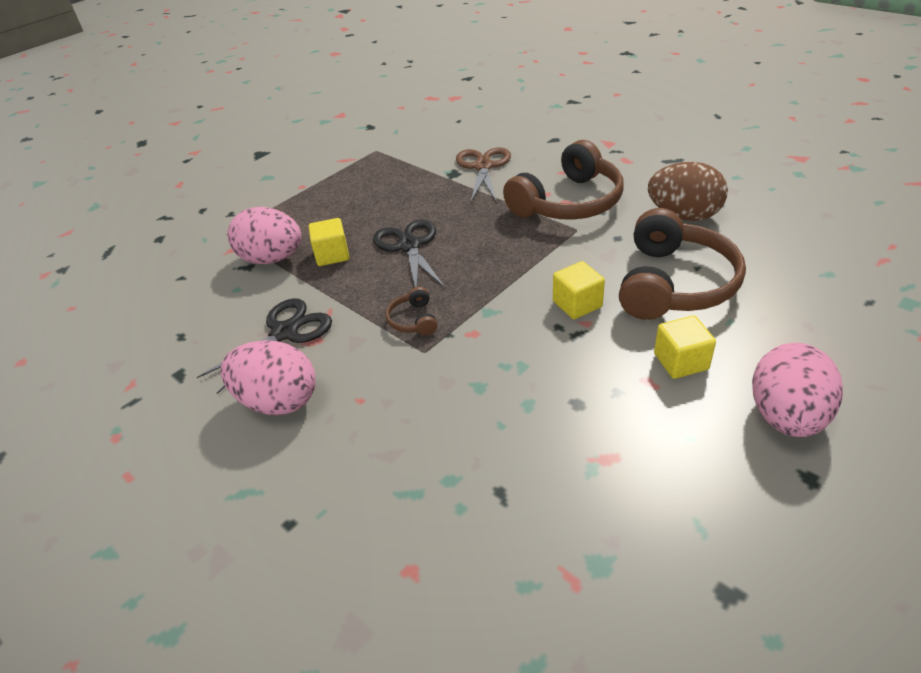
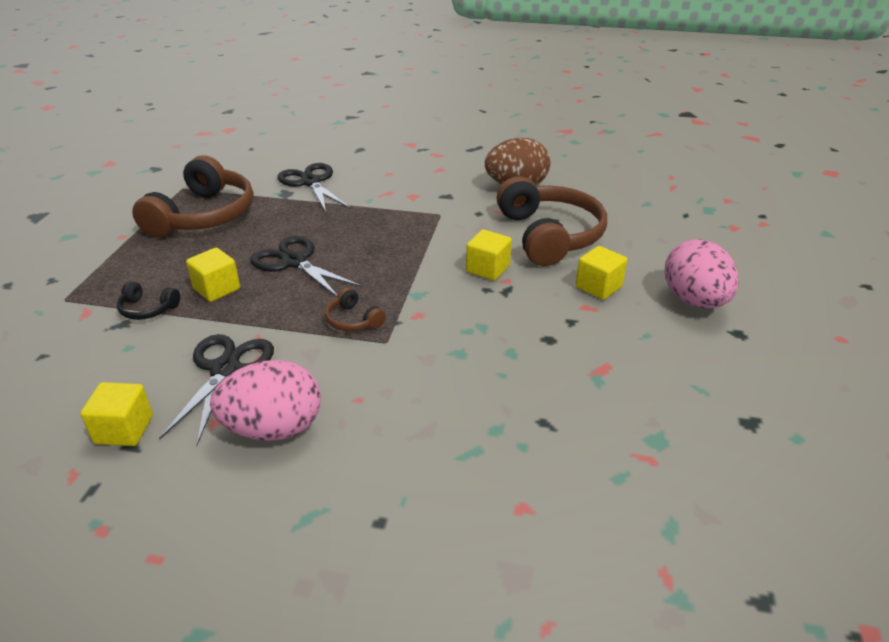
camera: 35 degrees left, 5 degrees down
(184, 360) = (124, 430): none -> yellow cube
(272, 259) = (147, 309): pink egg -> black headphones
(483, 167) = (311, 182): brown scissors -> black scissors
(568, 202) = (415, 195): brown headphones -> brown headphones (203, 215)

